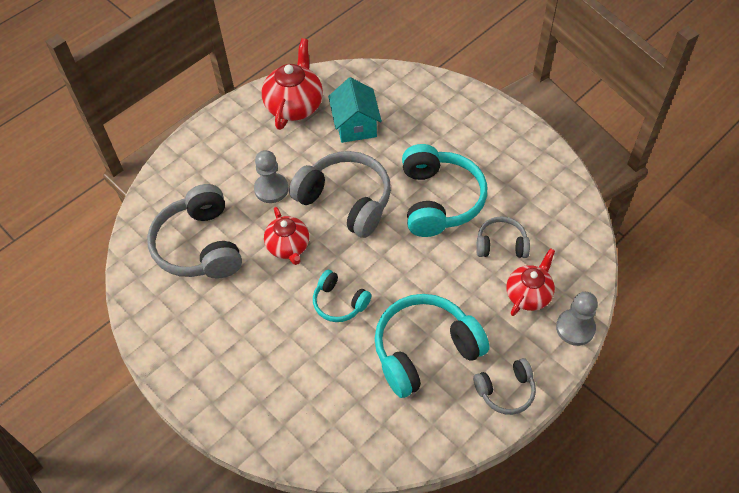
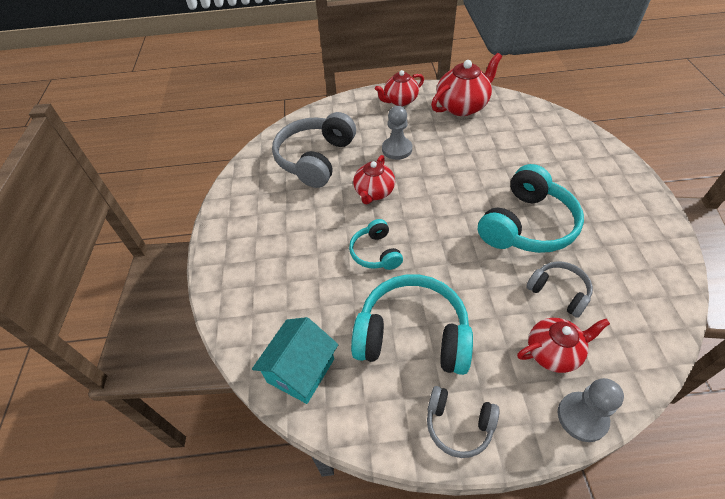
camera: 40 degrees right, 5 degrees down
(227, 131) = (400, 101): none -> red teapot
(346, 201) = (446, 185): grey headphones -> none
(355, 125) = (499, 139): turquoise house -> turquoise house (301, 370)

